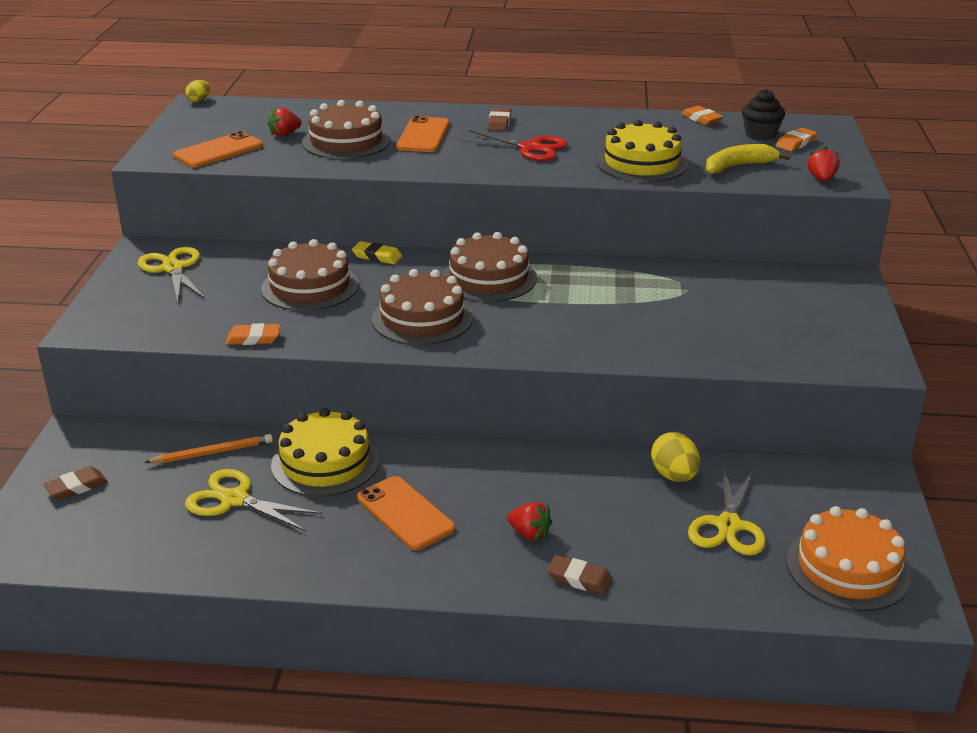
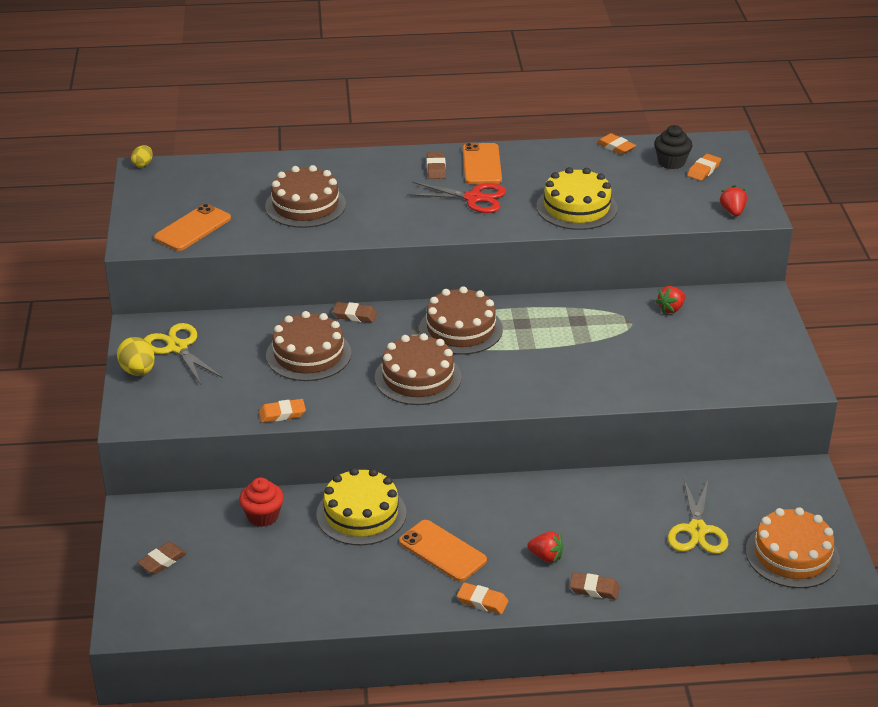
camera: 10 degrees left, 5 degrees up
(212, 453) = (263, 516): orange pencil -> red cupcake
(234, 500) = (299, 556): yellow scissors -> none
(284, 134) = (244, 201): red strawberry -> red strawberry (671, 309)
(377, 256) = (355, 315): yellow eraser -> brown eraser
(423, 135) = (372, 191): orange phone -> orange phone (481, 164)
(433, 576) = (482, 601): none -> orange eraser
(674, 476) = (646, 492): yellow egg -> yellow egg (138, 371)
(738, 166) = (659, 203): yellow banana -> none

